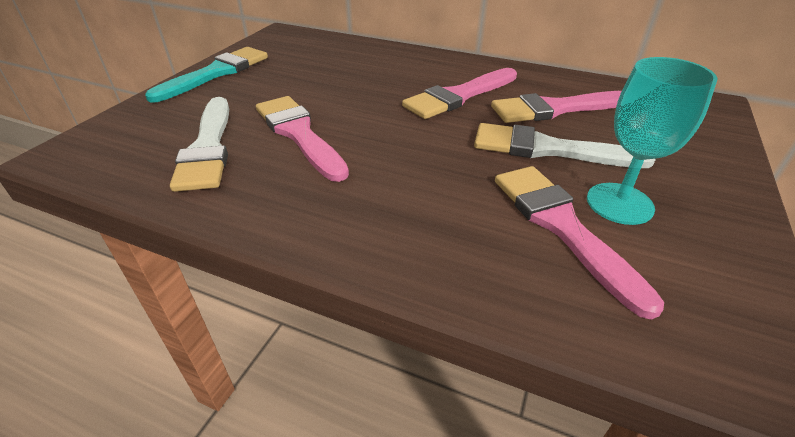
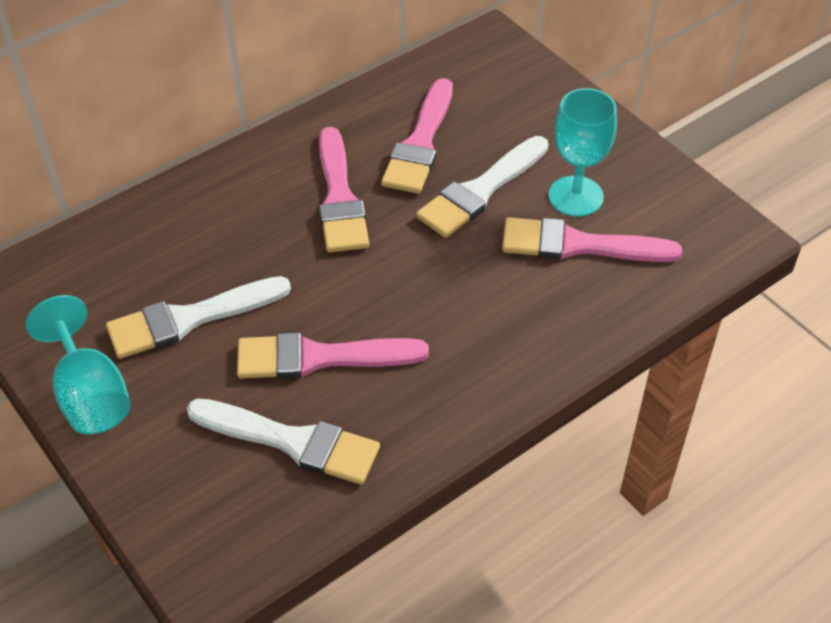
camera: 60 degrees left, 10 degrees up
(216, 73) = (90, 394): turquoise brush -> turquoise goblet
(299, 82) = (190, 319): none -> white brush

